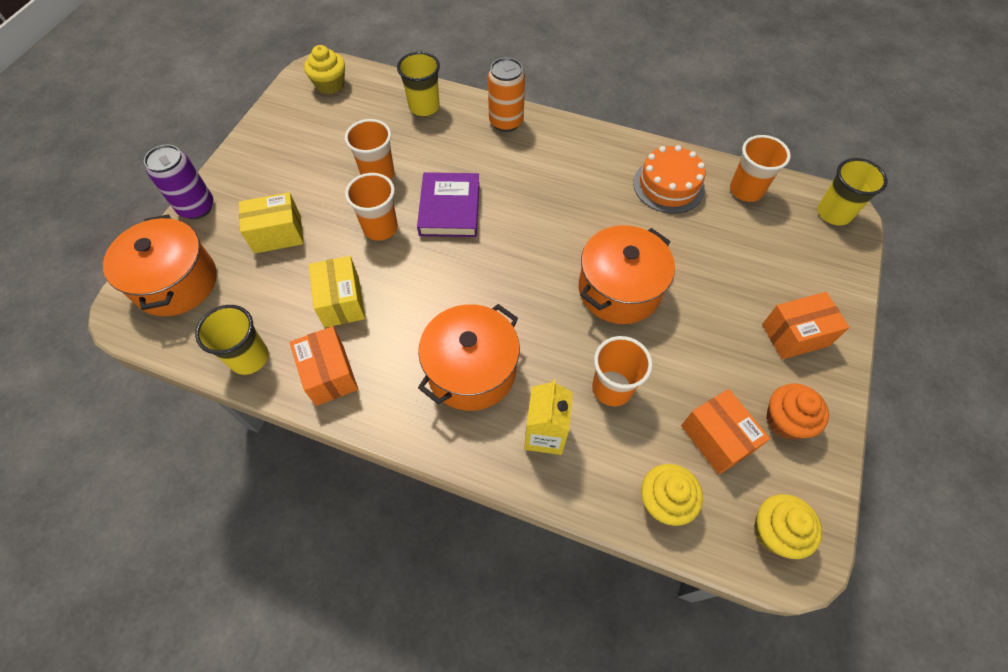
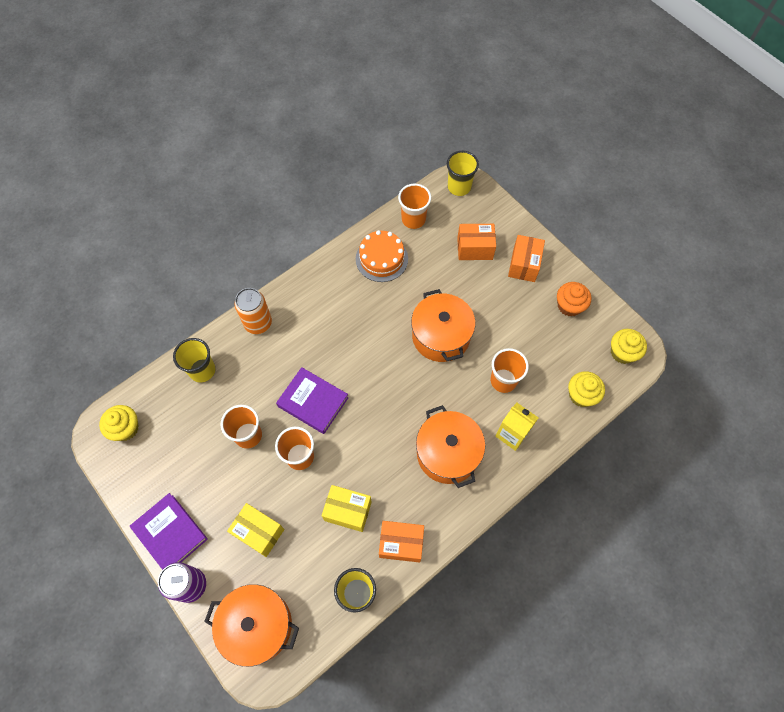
camera: 60 degrees left, 5 degrees up
(242, 166) = (170, 533): none -> purple book
(277, 234) = (259, 532): yellow box -> yellow box turned 75 degrees counterclockwise
(716, 438) = (561, 346): orange box -> orange box (475, 248)

